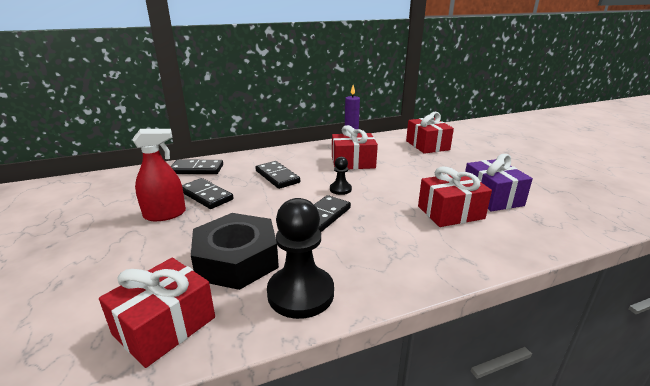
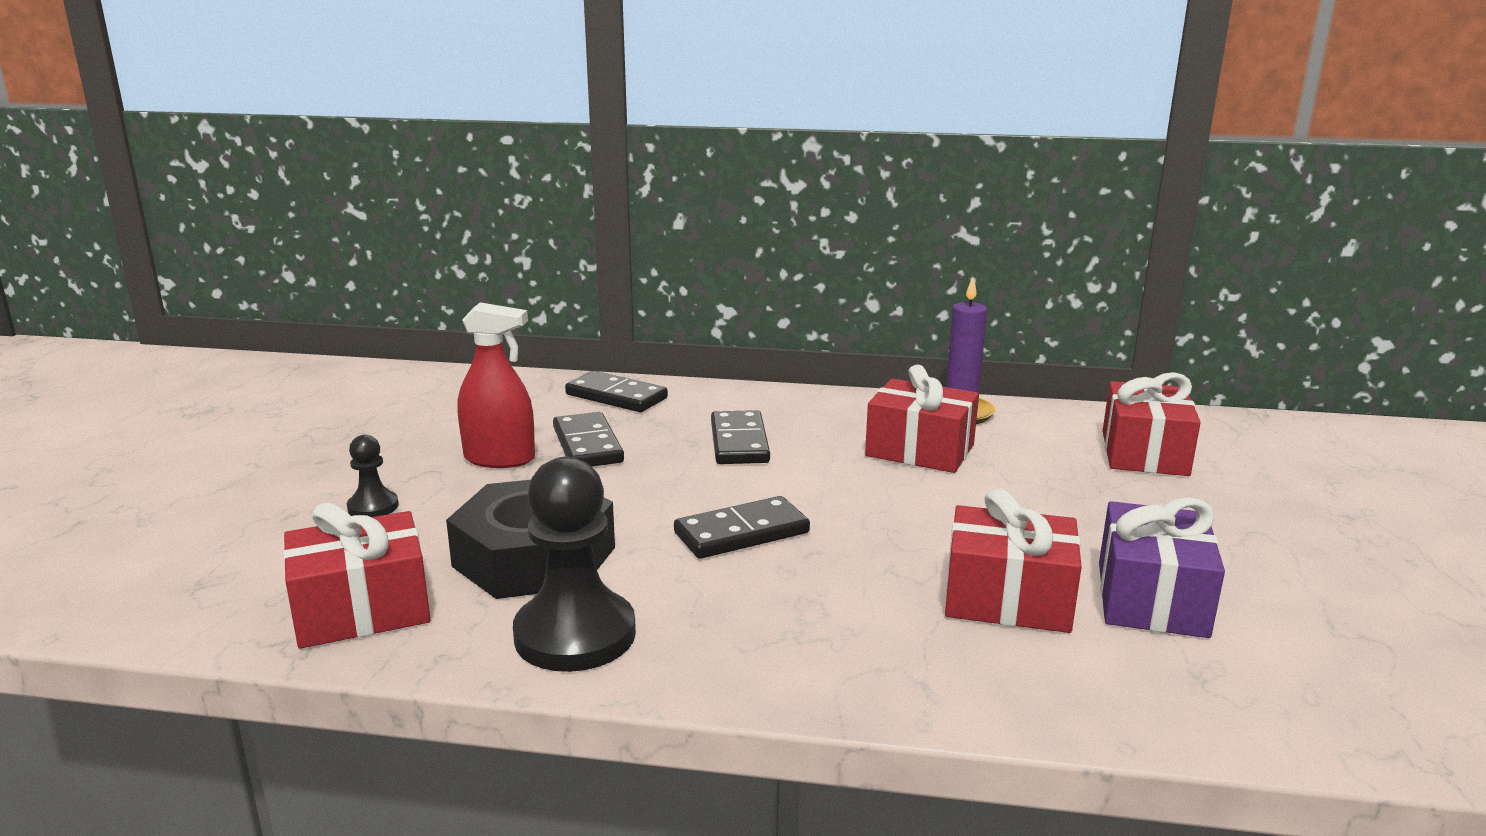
camera: 30 degrees right, 5 degrees down
(340, 189) = (831, 495): black pawn -> black pawn (373, 507)

